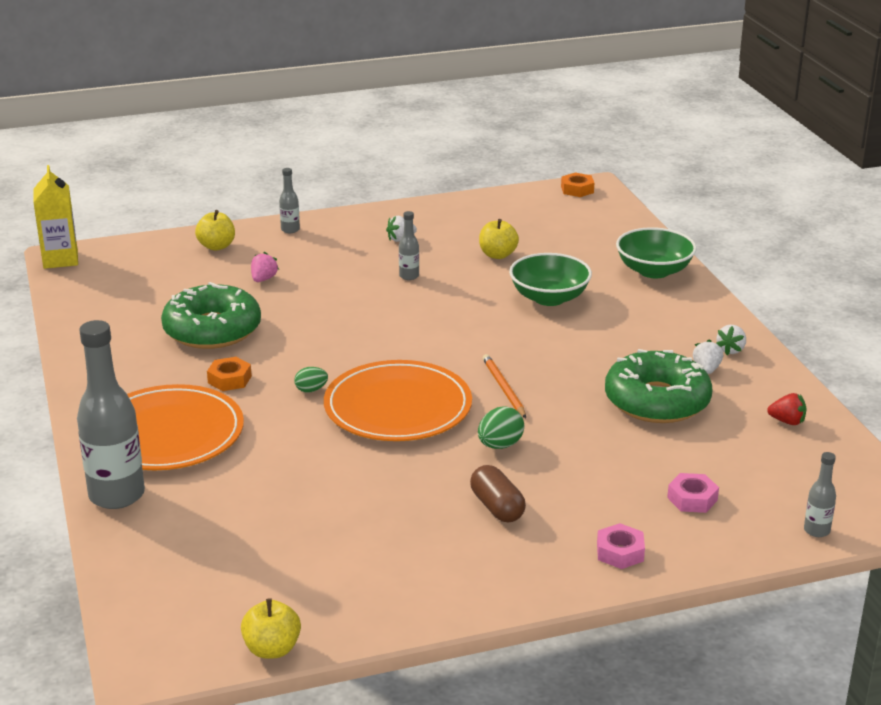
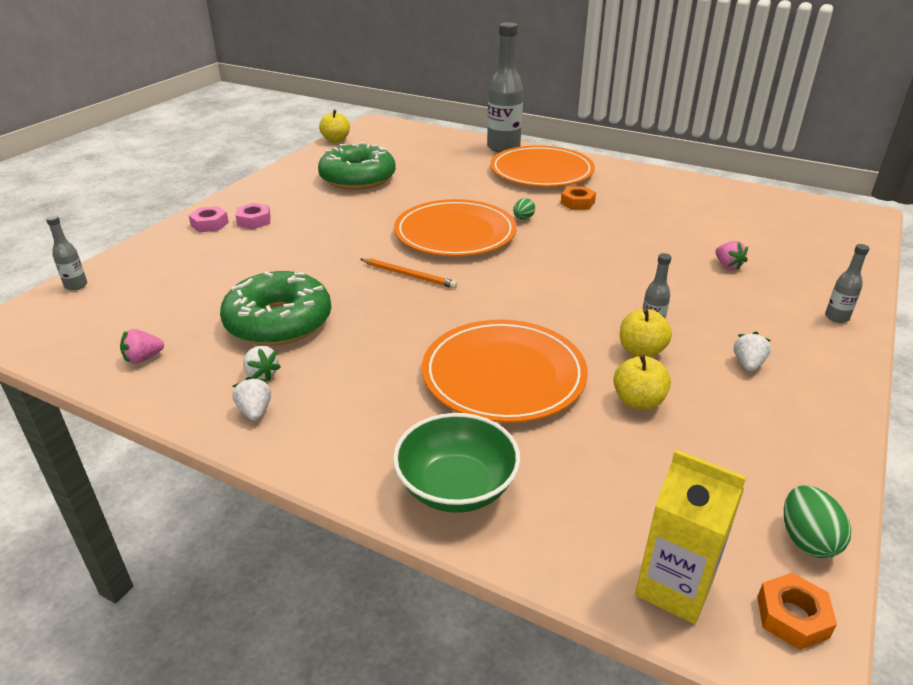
camera: 135 degrees right, 5 degrees up
(60, 259) = (858, 212): yellow carton -> yellow carton (674, 587)
(212, 330) = (658, 220): green donut -> green donut (358, 178)
(216, 246) = (826, 271): yellow apple -> yellow apple (641, 351)
(497, 507) = (310, 214): brown capsule -> none
(500, 445) = (355, 242): green egg -> green egg (807, 540)
(549, 298) = (503, 375): green bowl -> orange plate
(692, 499) = (186, 267): pink nut -> pink nut (254, 221)
(787, 421) = (143, 358): red strawberry -> pink strawberry

